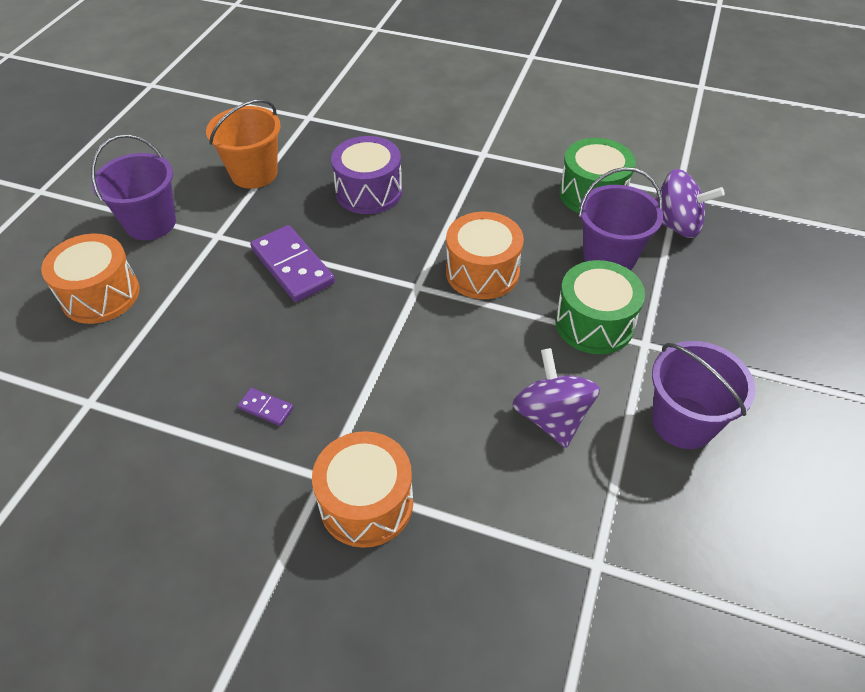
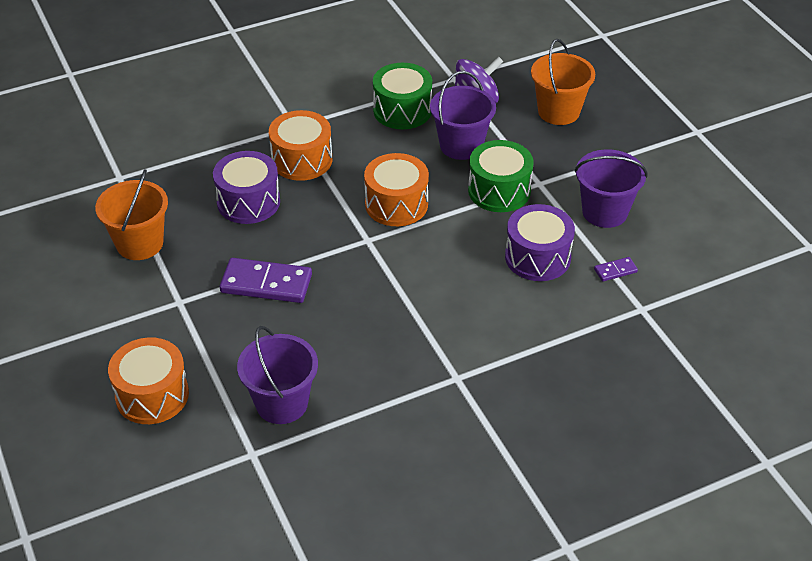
camera: 45 degrees left, 5 degrees down
(151, 223) = (112, 328): purple bucket -> purple bucket (282, 403)
(266, 408) = (372, 371): purple domino -> purple domino (615, 271)
(366, 503) = (497, 371): orange drum -> orange drum (302, 160)
(551, 417) = (537, 257): purple spinning top -> purple drum
(753, 286) = (558, 111): none -> orange bucket

